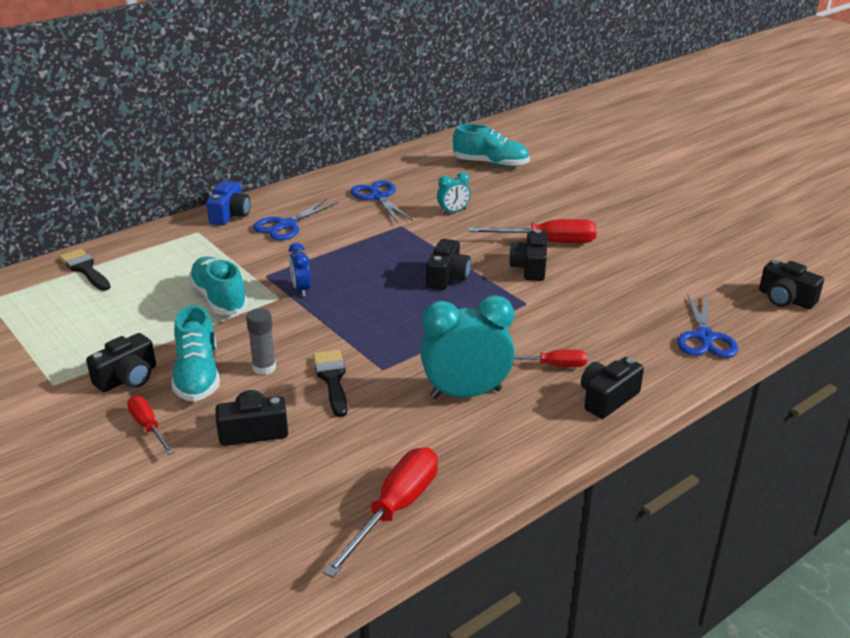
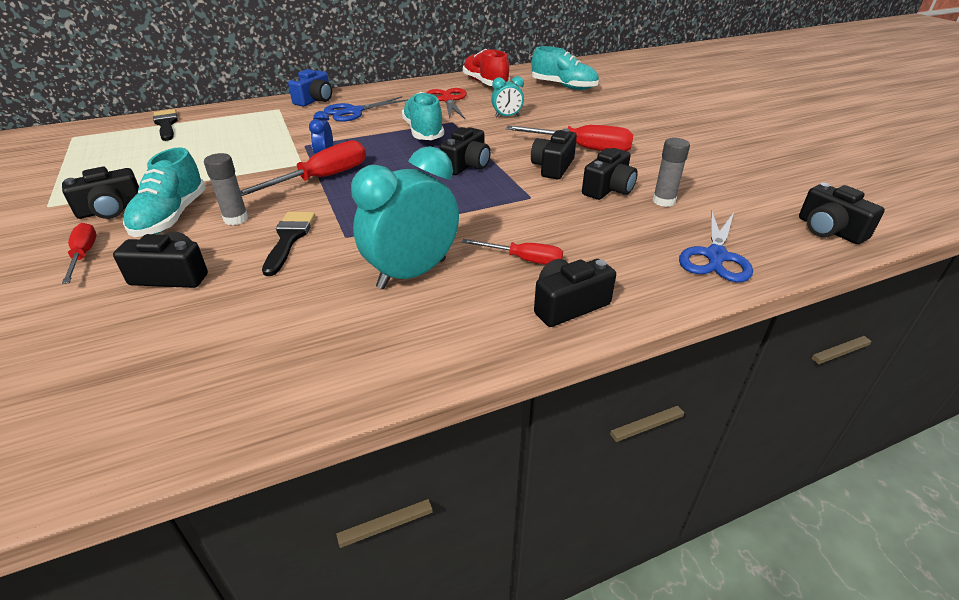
camera: 15 degrees right, 5 degrees up
(219, 298) = (250, 158): turquoise shoe -> turquoise shoe (423, 132)
(378, 197) = (448, 100): blue scissors -> red scissors
(395, 509) = (240, 391): red screwdriver -> red screwdriver (321, 179)
(405, 168) = (485, 83): none -> red shoe
(466, 393) = (412, 273): turquoise clock -> turquoise clock turned 45 degrees counterclockwise
(591, 284) = (608, 189): none -> black camera
(644, 290) = (663, 201): none -> grey glue stick

